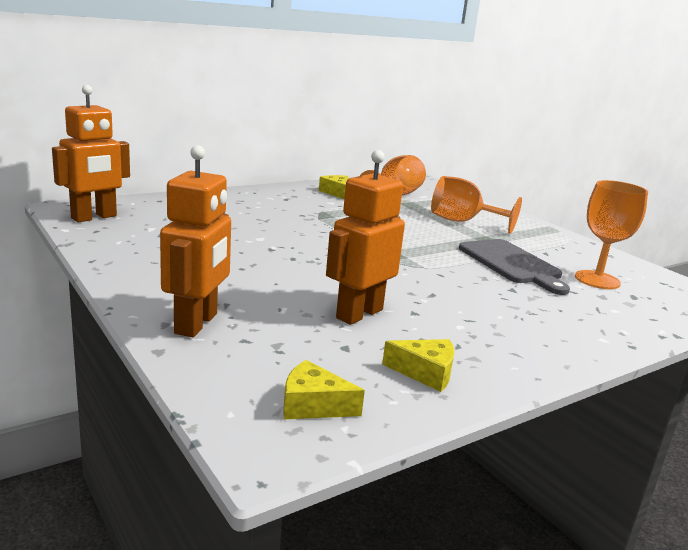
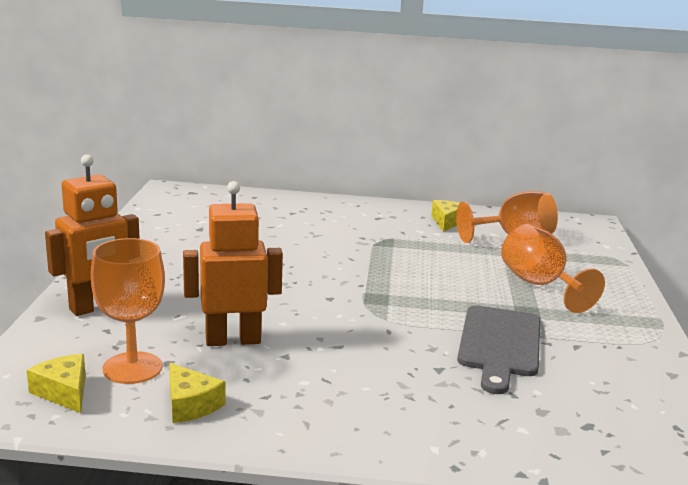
camera: 40 degrees right, 0 degrees up
(94, 217) = (175, 202): orange robot -> none
(597, 280) = (578, 393): orange goblet -> orange goblet (132, 368)

